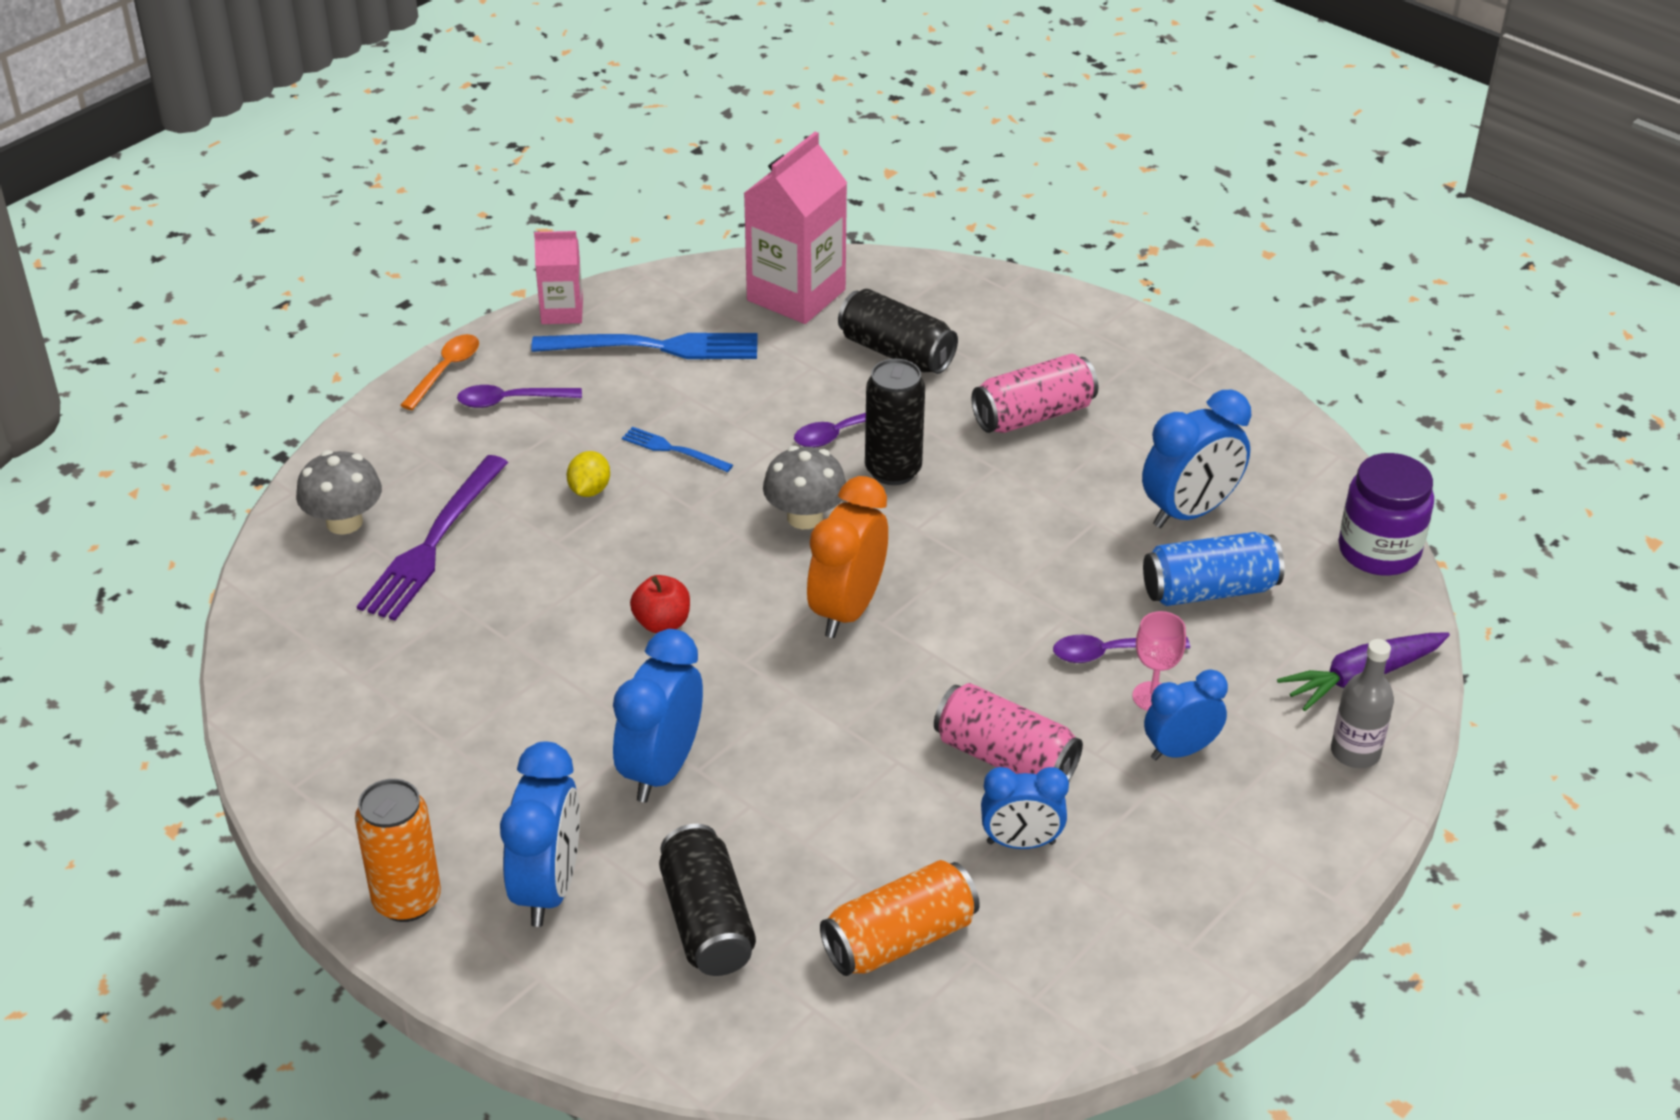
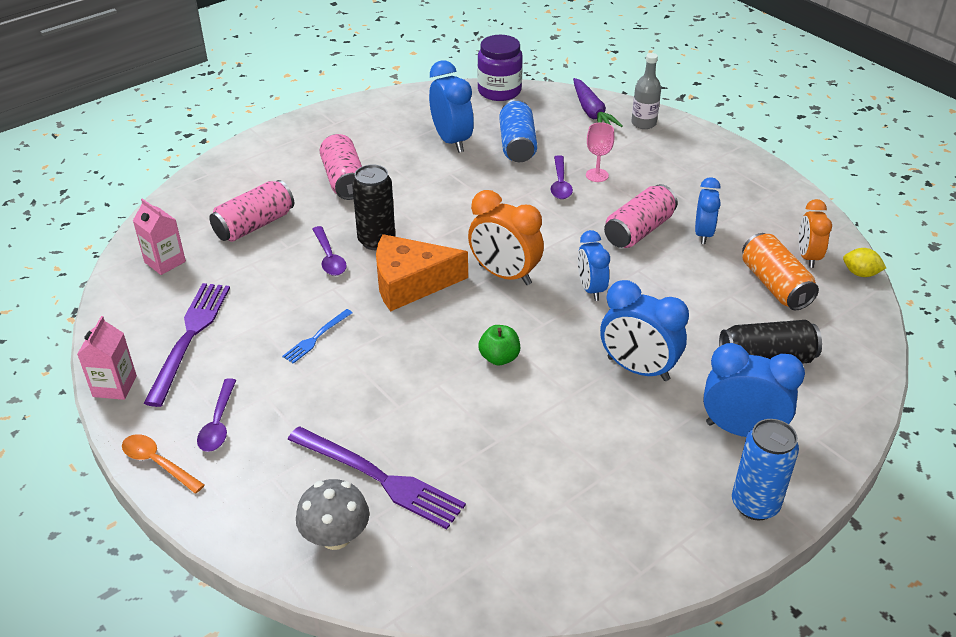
camera: 80 degrees left, 0 degrees up
(407, 900) = (755, 504): orange can -> blue can
(589, 490) = (346, 384): yellow lemon -> yellow lemon (860, 273)
(654, 347) = (189, 338): blue fork -> purple fork
(662, 623) = (499, 358): red apple -> green apple
(796, 295) = (165, 262): pink carton -> pink carton, size x0.56
(805, 517) = (410, 283): grey mushroom -> orange cheese
(896, 352) = (254, 225): black can -> pink can
(994, 990) = (807, 257): none -> orange clock
(1180, 750) = (638, 173): blue clock -> blue clock (591, 289)

